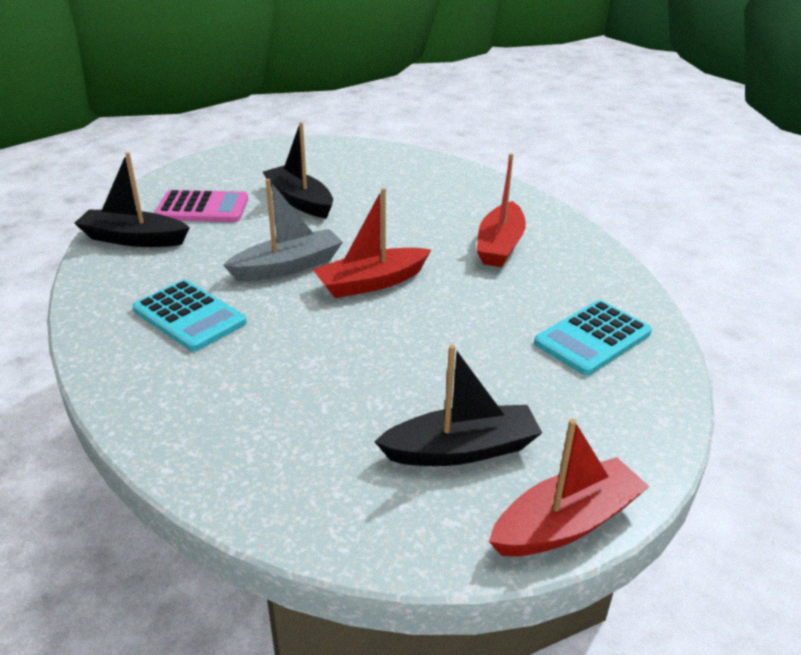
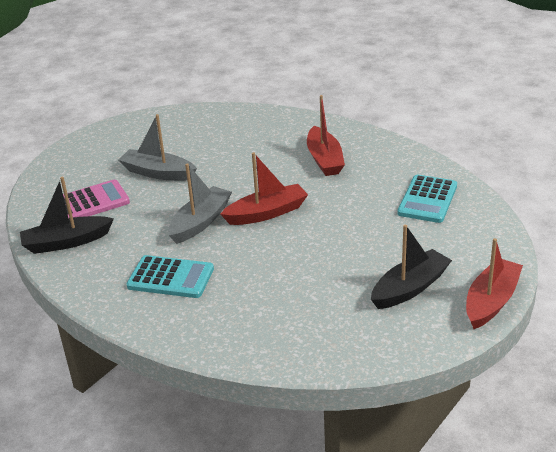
camera: 25 degrees left, 0 degrees up
(300, 201) = (158, 173): black boat -> grey boat
(371, 283) = (267, 213): red boat -> red boat turned 150 degrees counterclockwise

